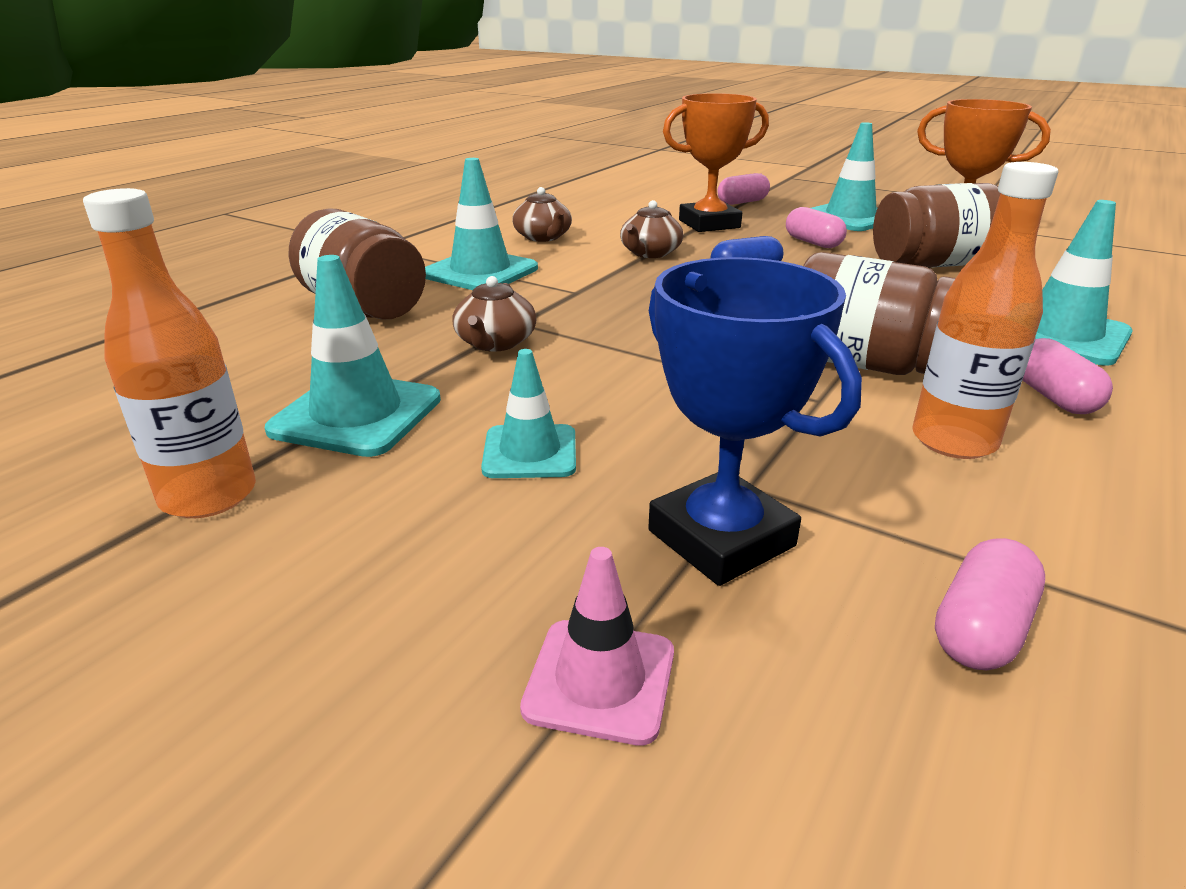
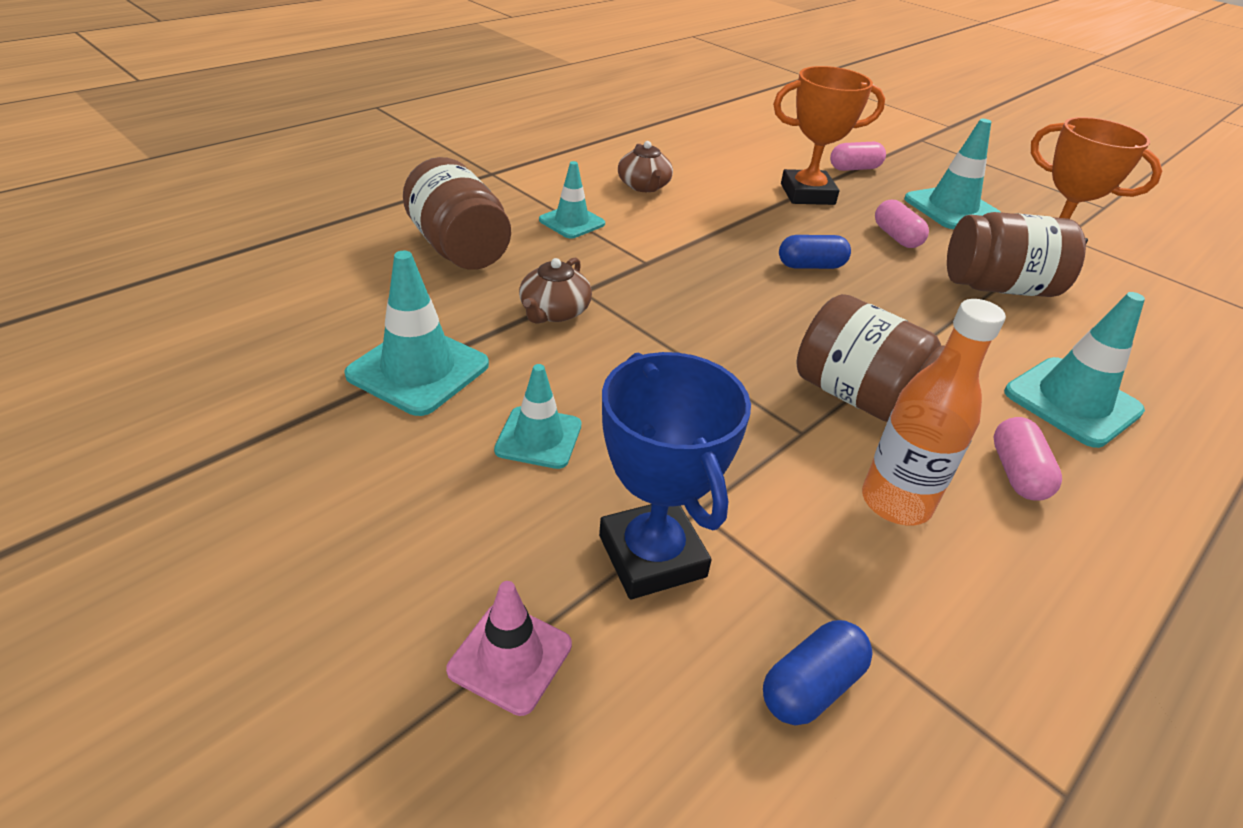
camera: 10 degrees right, 10 degrees up
(209, 496) = (289, 429): orange bottle -> none
(480, 272) = (572, 222): turquoise traffic cone -> turquoise traffic cone, size x0.63
(650, 253) = (733, 224): brown teapot -> none
(981, 629) = (811, 686): pink capsule -> blue capsule

